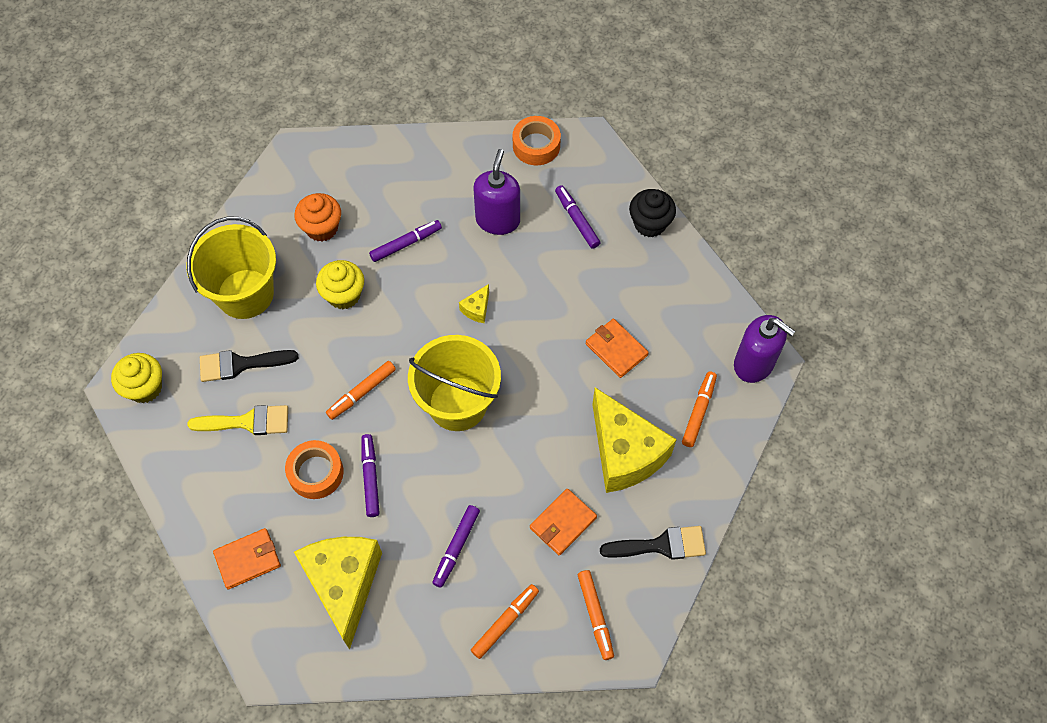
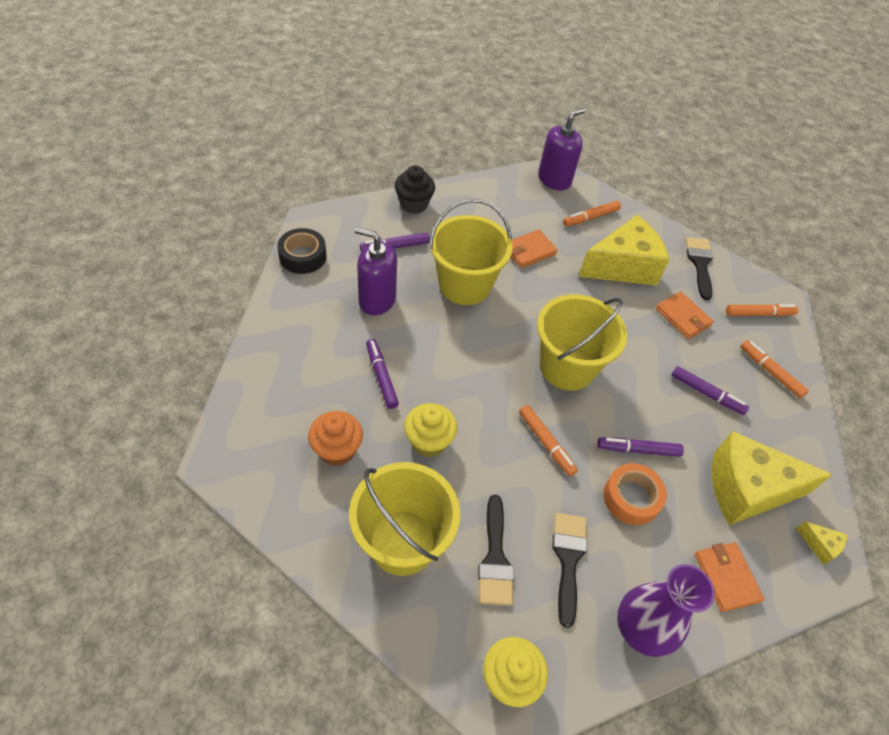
camera: 85 degrees left, 10 degrees down
(193, 485) = (641, 628): none -> purple vase
(247, 422) = (568, 559): yellow brush -> black brush
(477, 309) = (470, 334): yellow cheese -> yellow cheese (819, 545)
(536, 145) = (303, 256): orange tape -> black tape
(542, 293) = (464, 285): none -> yellow bucket
(699, 411) = (590, 217): orange marker -> orange marker turned 60 degrees counterclockwise

